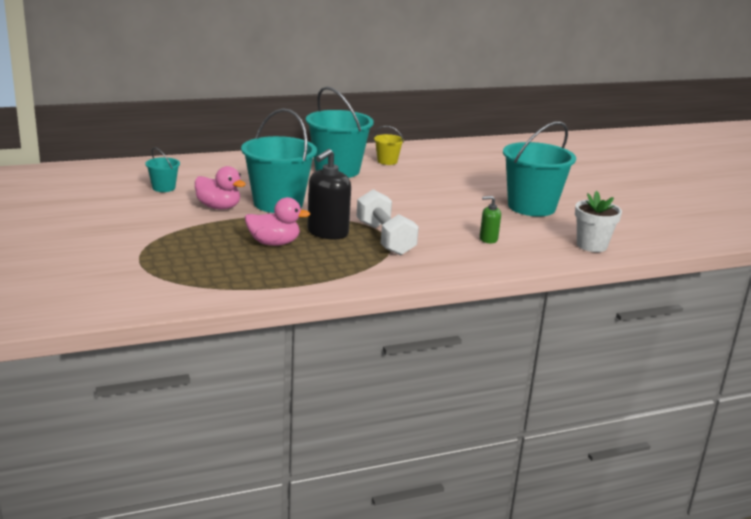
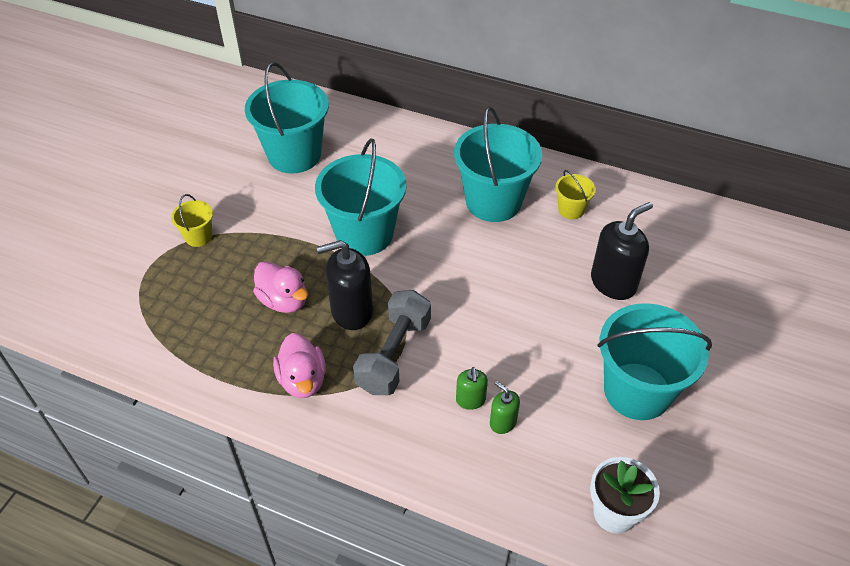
camera: 45 degrees right, 25 degrees up
(155, 239) = (198, 236): none -> yellow bucket
(163, 188) = (294, 155): turquoise bucket -> turquoise bucket, size x2.15
(218, 207) = (304, 212): pink duck -> pink duck (302, 380)
(385, 239) = (394, 355): white dumbbell -> grey dumbbell
(455, 178) = (613, 283): none -> black soap dispenser
(458, 238) = (470, 400): none -> green soap dispenser

